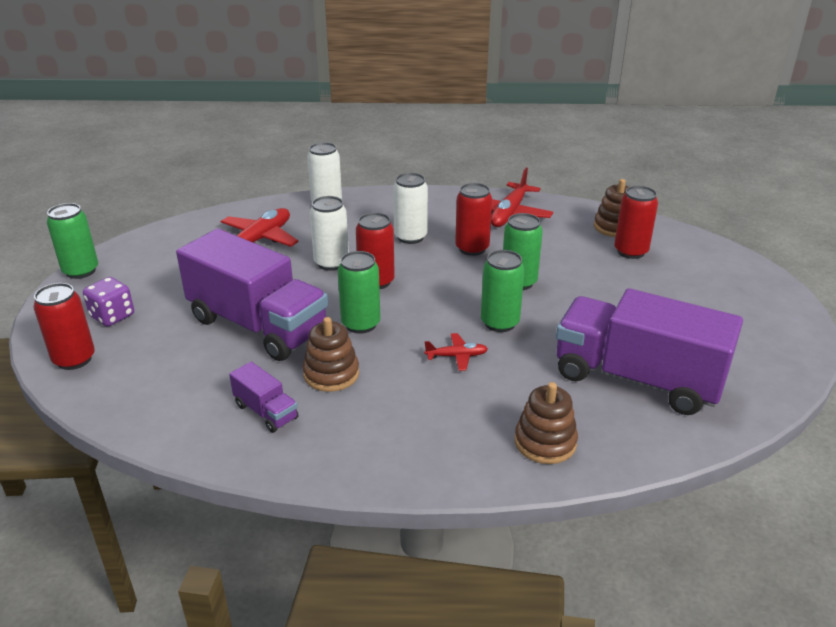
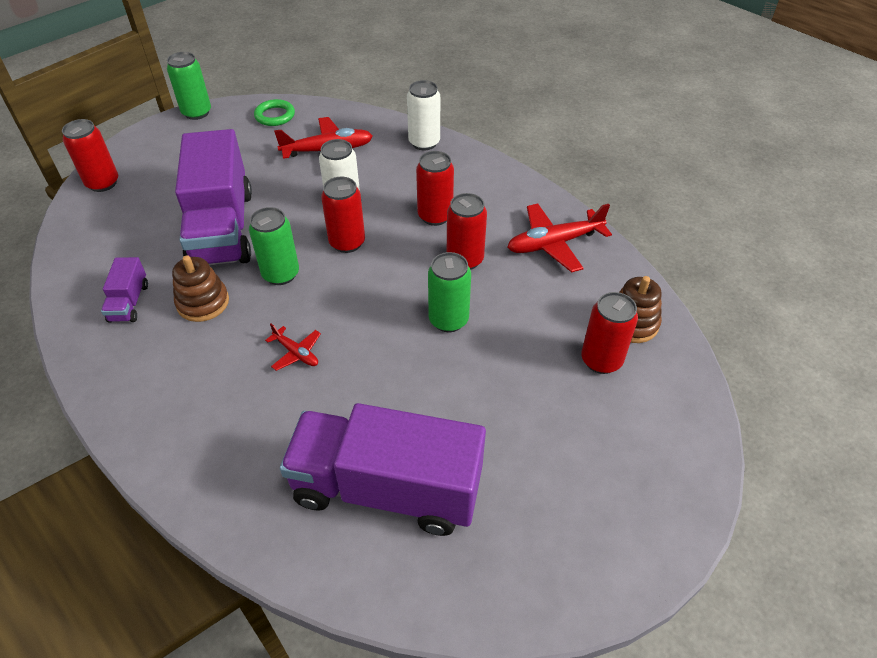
camera: 45 degrees right, 15 degrees up
(112, 316) = (163, 162): purple dice -> none
(166, 240) = (275, 116): none -> green ring
(410, 237) = (435, 216): white can -> red can
(500, 323) = (372, 348): green can -> none
(545, 442) = (235, 479): brown stacking toy -> none
(637, 379) = (387, 489): purple truck -> purple truck turned 60 degrees counterclockwise

